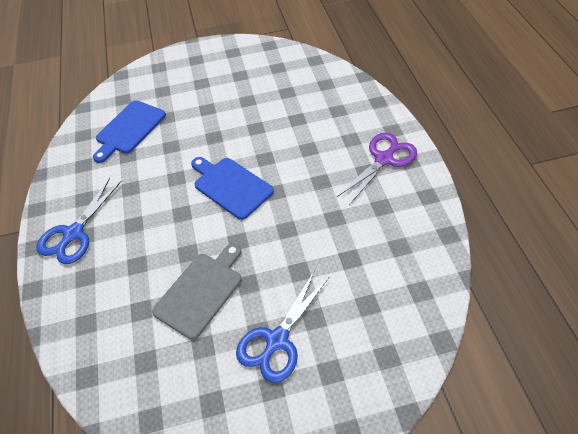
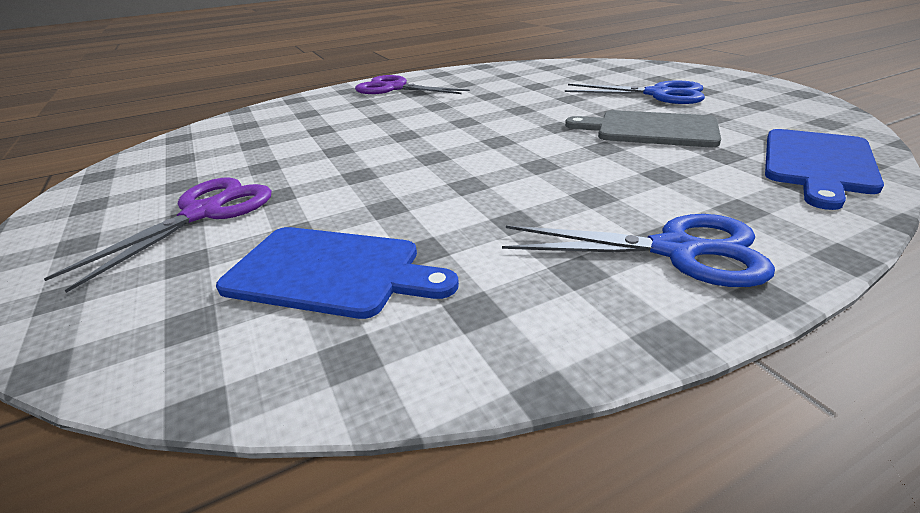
camera: 105 degrees left, 20 degrees down
(201, 88) = (203, 213): none -> purple scissors
(231, 186) = (467, 144): blue cutting board -> blue cutting board (818, 163)

